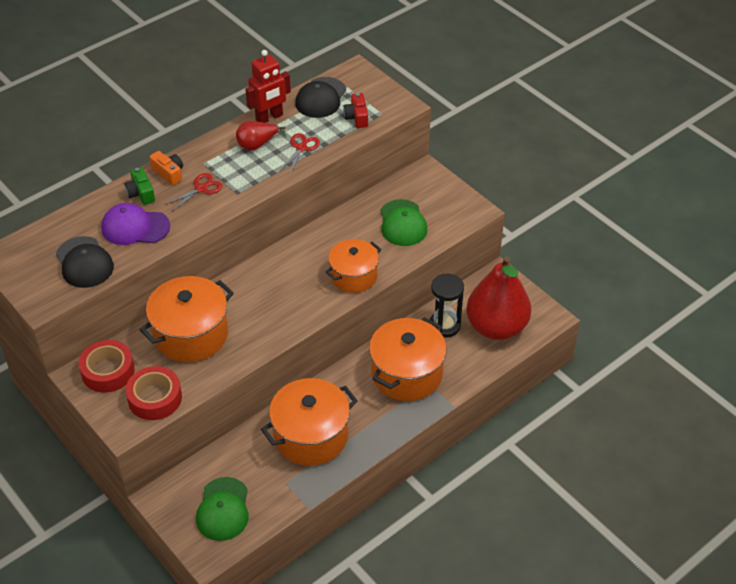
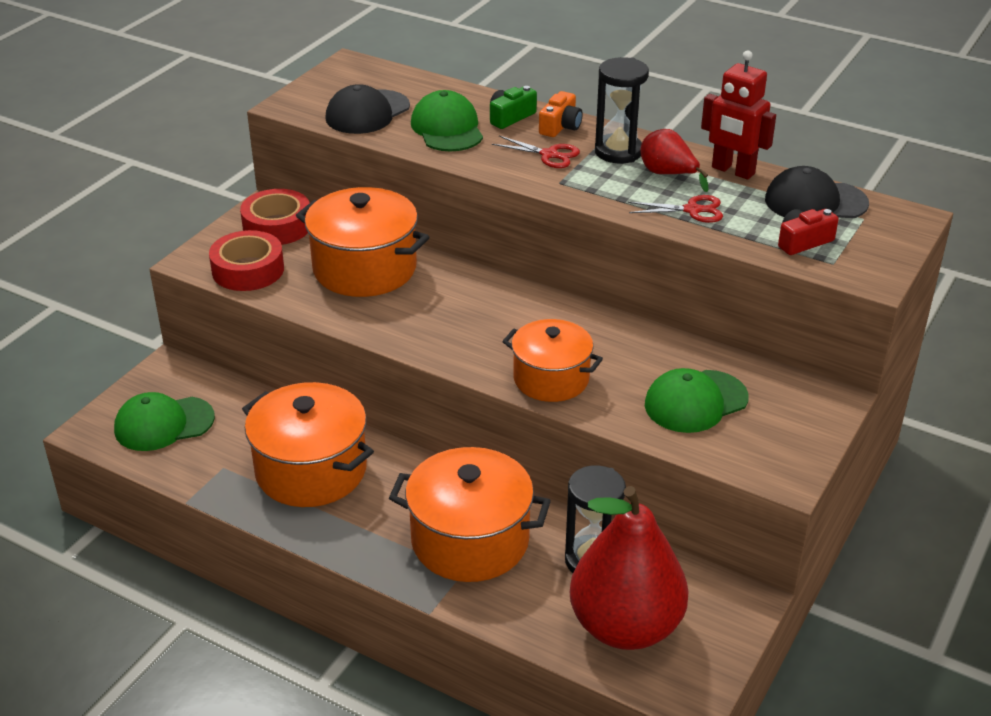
camera: 70 degrees right, 10 degrees down
(135, 227) = (447, 128): purple cap -> green cap
(217, 157) = (618, 152): none -> black hourglass

